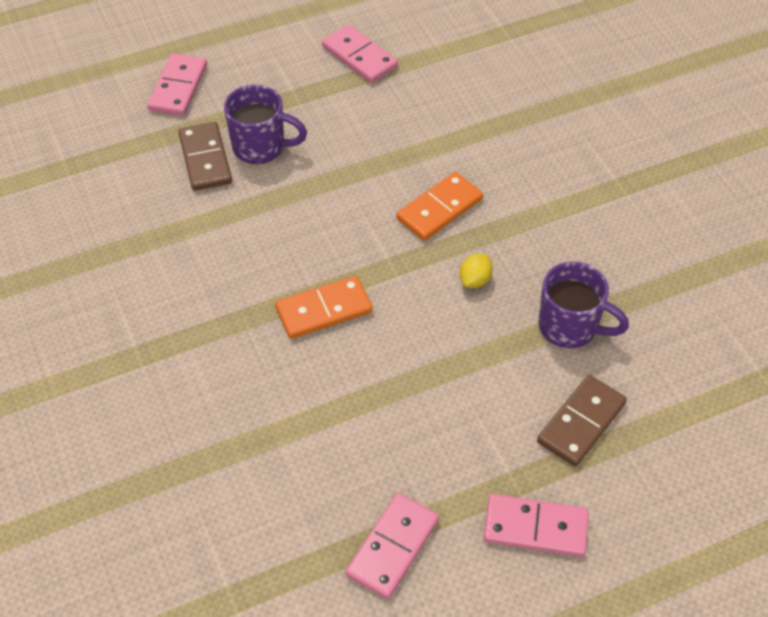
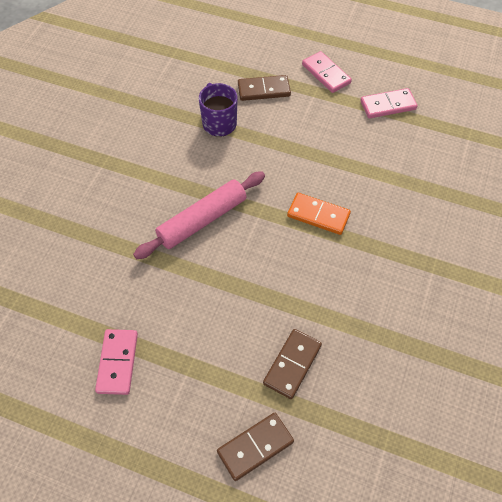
camera: 135 degrees left, 5 degrees up
(178, 88) = (255, 447): pink domino -> brown domino
(261, 147) = (251, 344): purple mug -> none
(439, 209) = (202, 220): orange domino -> pink rolling pin
(475, 280) = (231, 173): yellow lemon -> none

